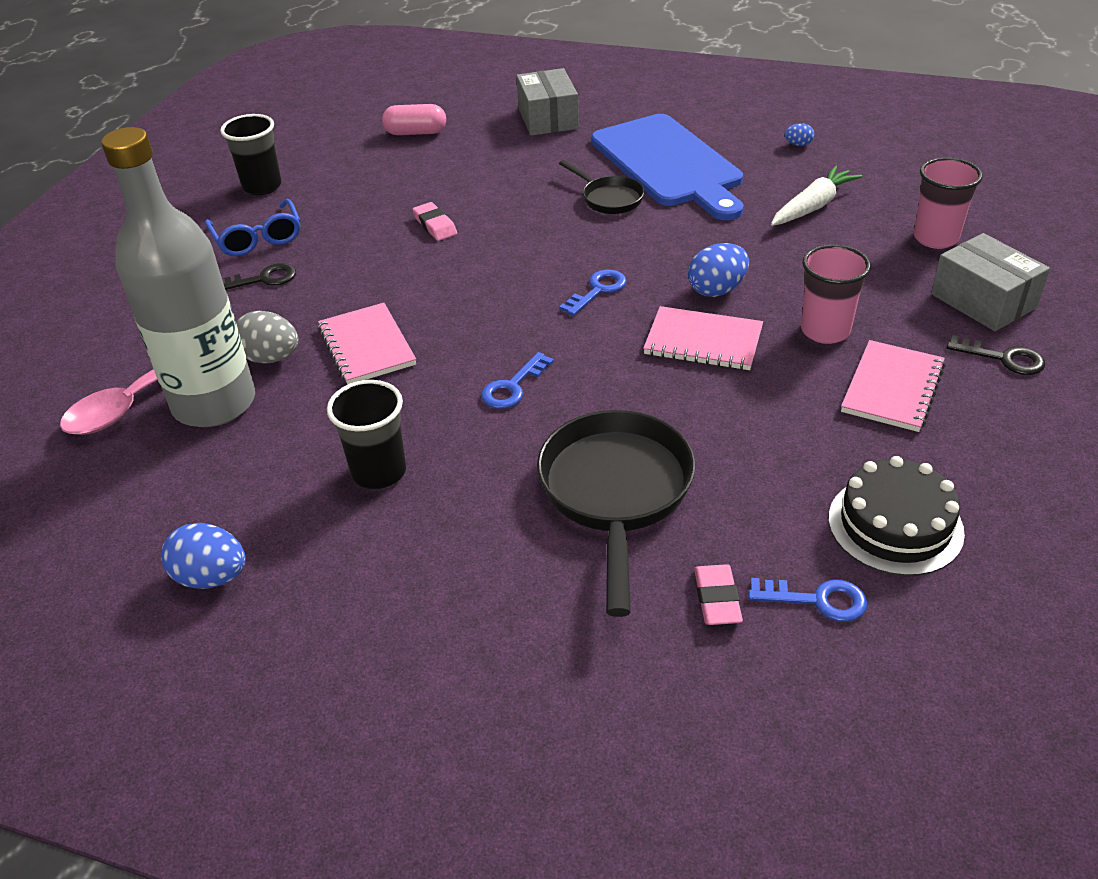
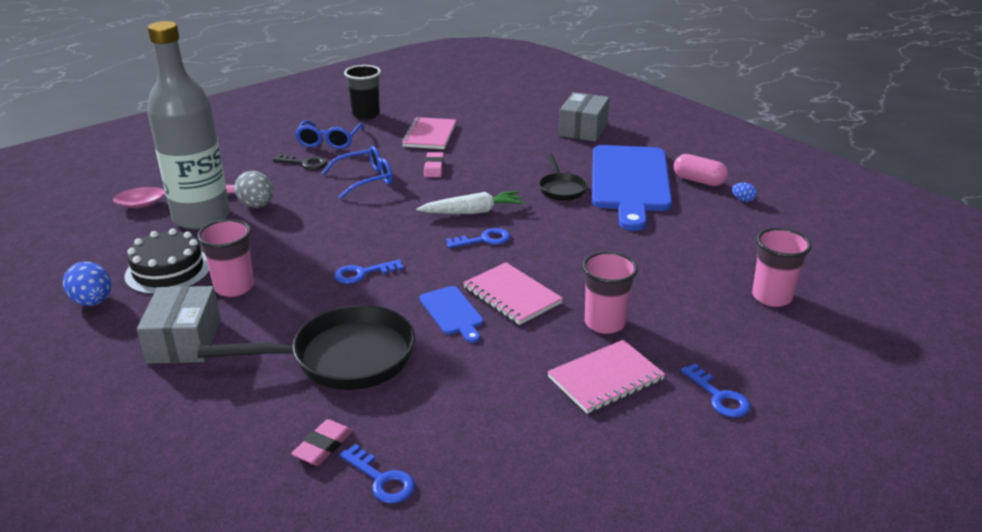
camera: 30 degrees right, 10 degrees down
(367, 346) = (312, 219): pink notebook -> pink notebook (429, 135)
(369, 271) = (365, 179): none -> blue glasses
(379, 472) = (234, 287): black cup -> pink cup
(416, 133) = (489, 112): pink capsule -> pink capsule (698, 181)
(615, 493) = (343, 358): black pan -> black pan turned 45 degrees clockwise
(666, 388) = (452, 312): none -> blue cutting board
(717, 290) = (562, 269): blue egg -> none
(813, 206) = (701, 242): white carrot -> white carrot (472, 212)
(895, 525) = (492, 462): black cake -> black cake (168, 270)
(983, 301) = (754, 352): grey box -> grey box (184, 341)
(1003, 358) = (718, 396): black key -> blue key

